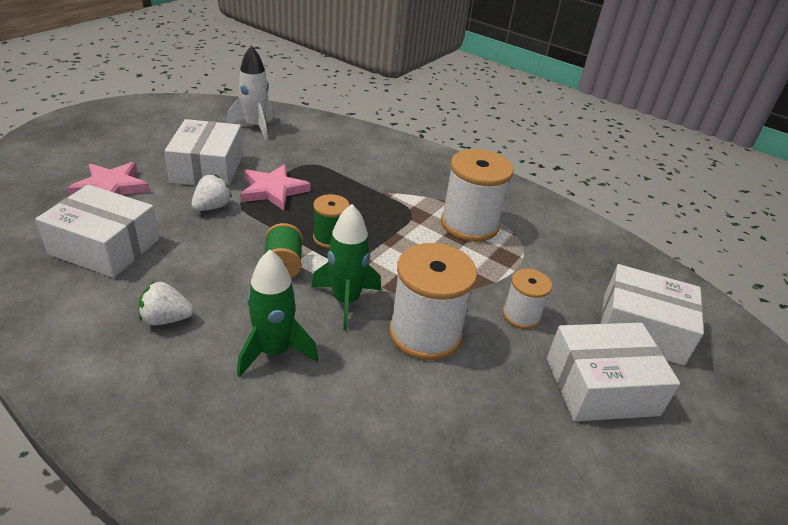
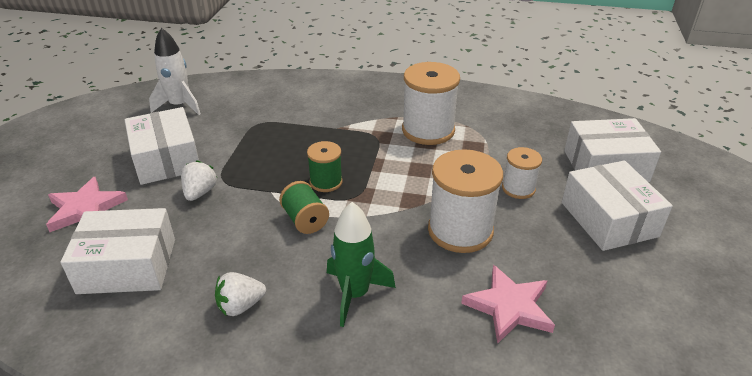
camera: 20 degrees left, 0 degrees up
(273, 190) = (243, 158): pink star -> pink star (509, 307)
(346, 301) = (380, 229): green rocket -> none
(601, 386) = (609, 219): white box -> white box turned 75 degrees counterclockwise

